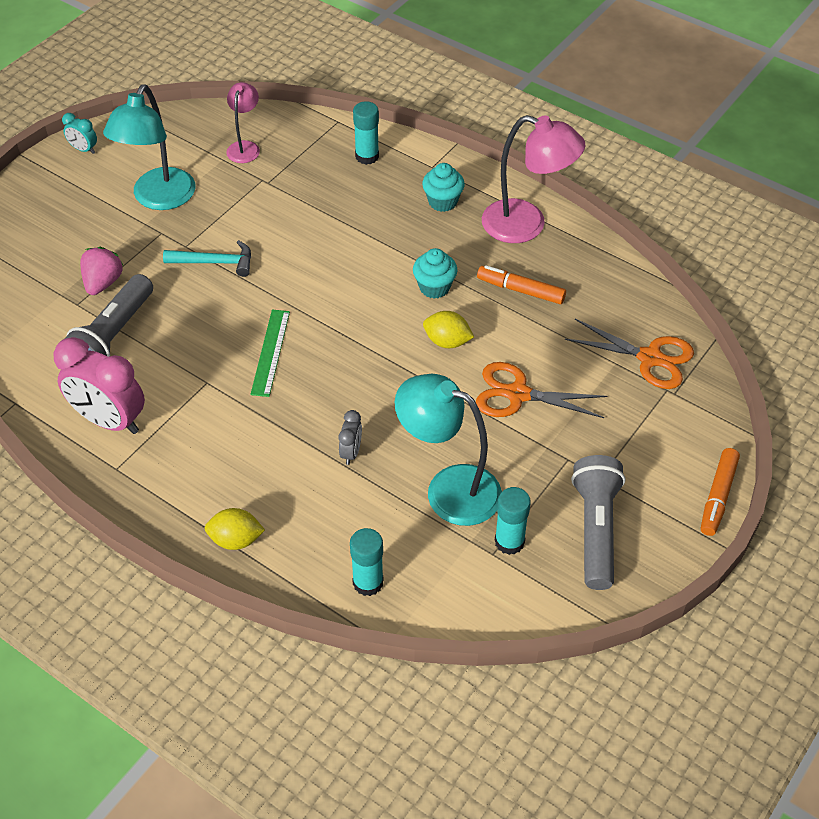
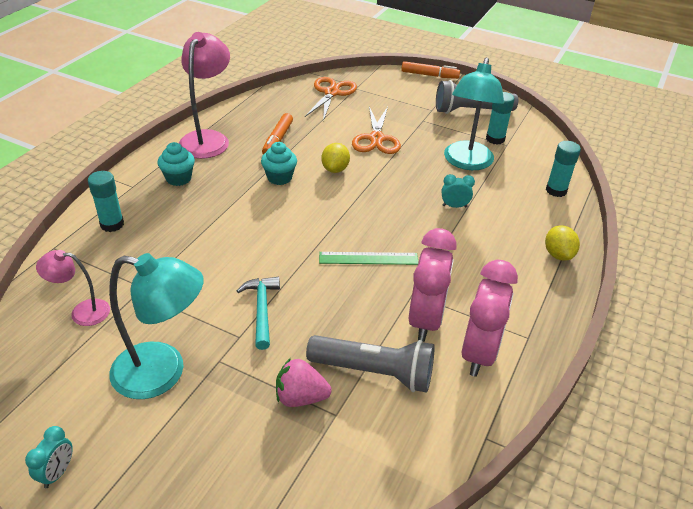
camera: 100 degrees left, 10 degrees down
(166, 386) = (425, 320): none -> pink clock
(351, 452) = (454, 206): grey clock -> turquoise clock

